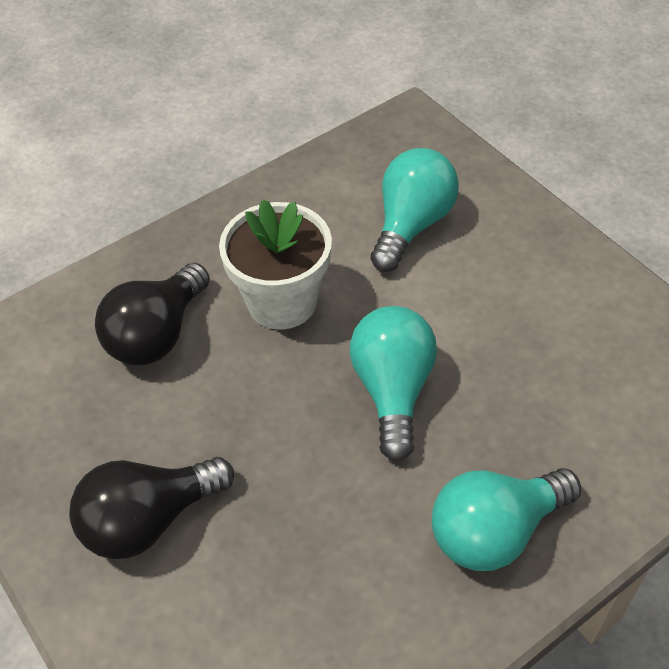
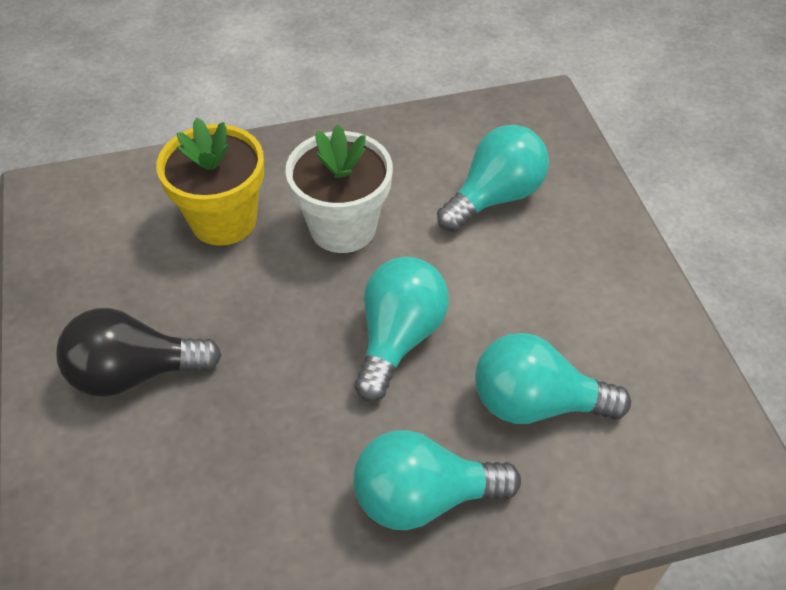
camera: 20 degrees right, 0 degrees up
(157, 334) = (223, 220): black light bulb -> yellow flower pot
(549, 405) = (535, 403): none -> turquoise light bulb

